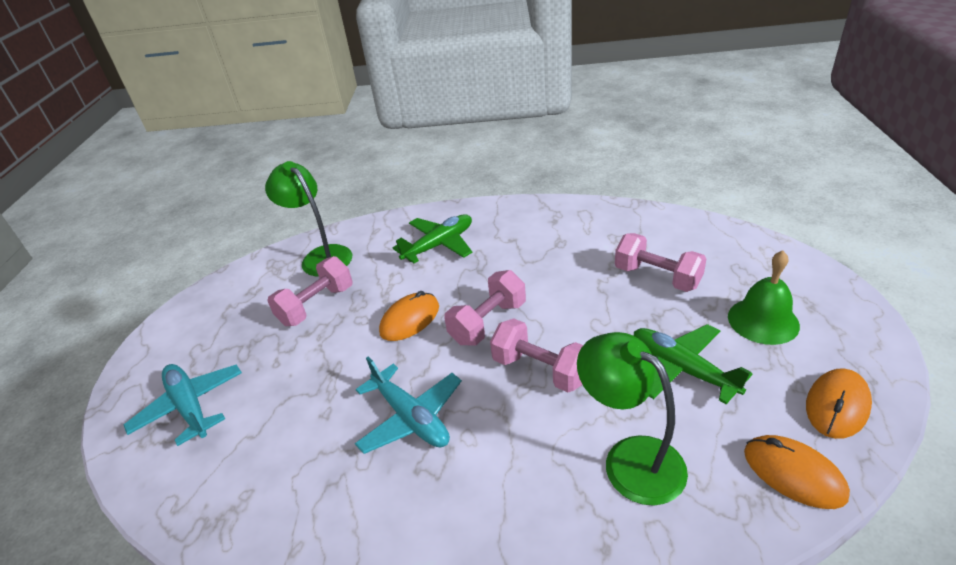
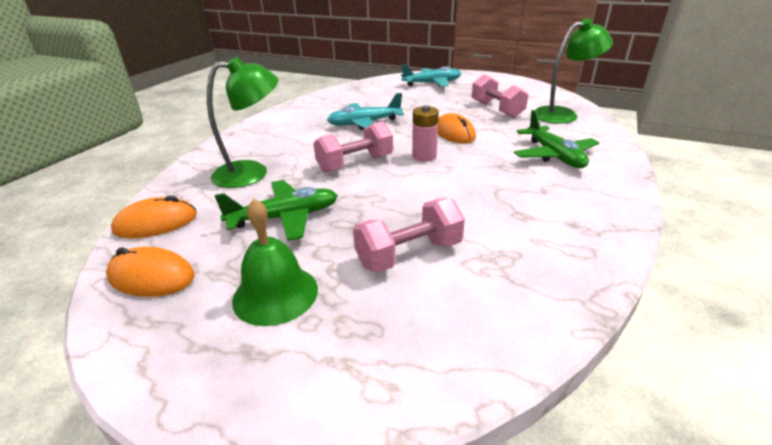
camera: 110 degrees right, 5 degrees down
(488, 323) = (424, 156): pink dumbbell -> pink battery
(837, 406) = (151, 277): orange mouse -> orange mouse turned 45 degrees counterclockwise

